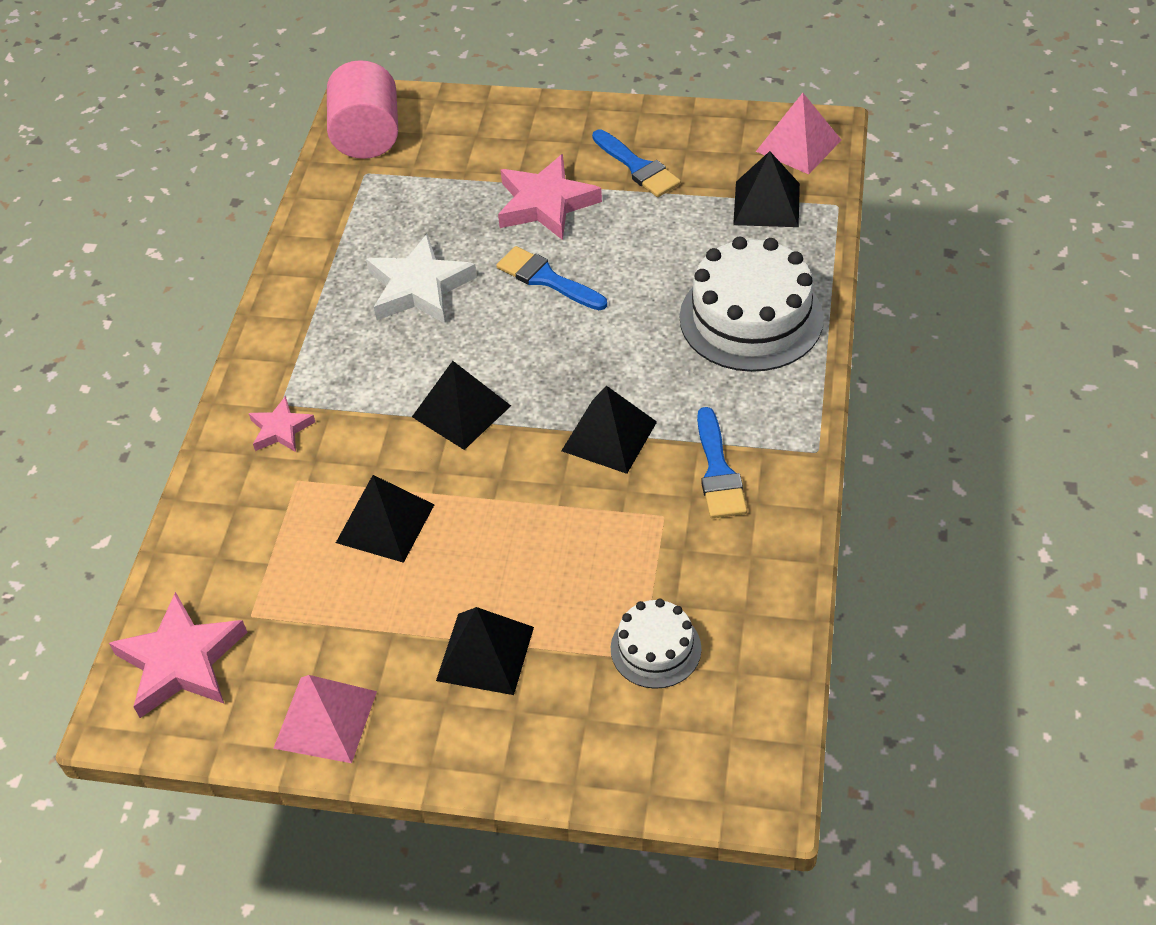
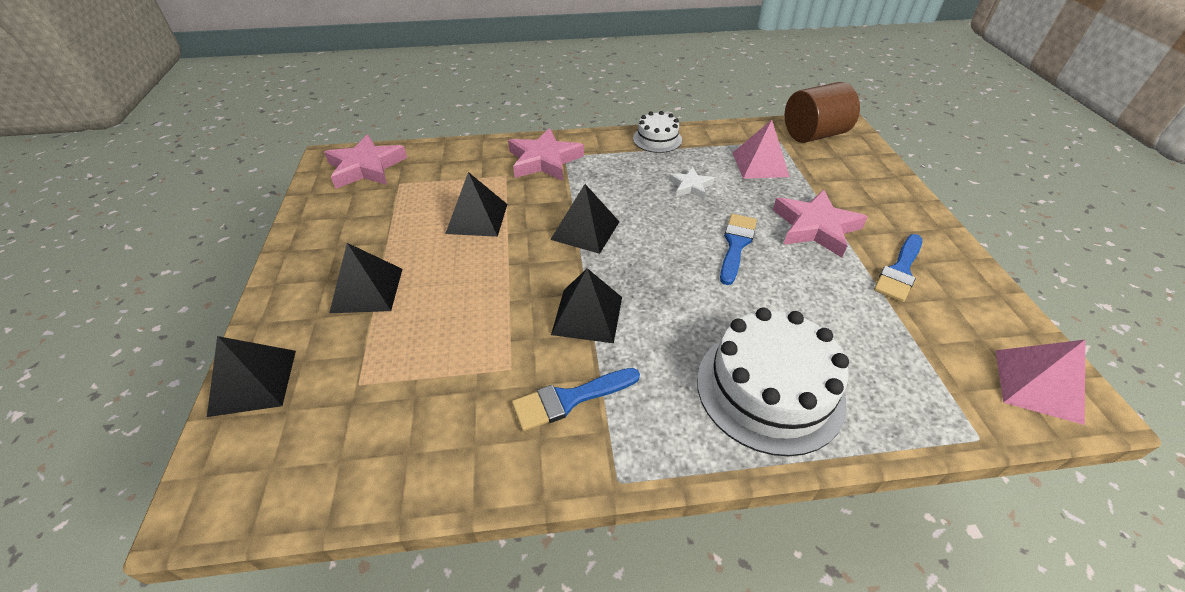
camera: 70 degrees right, 5 degrees down
(281, 429) = (544, 160): pink star -> pink star, size x1.80
(325, 719) = (319, 229): pink pyramid -> pink pyramid (760, 164)
(367, 136) = (813, 135): pink cylinder -> brown cylinder
(419, 287) = (690, 186): white star -> white star, size x0.56
(655, 648) = (368, 392): white cake -> white cake (657, 139)
(766, 204) = (930, 373): black pyramid -> black pyramid (253, 382)

